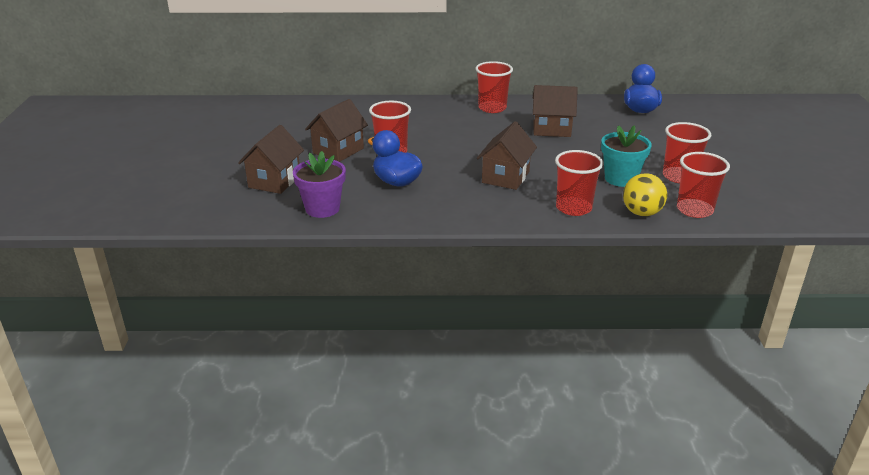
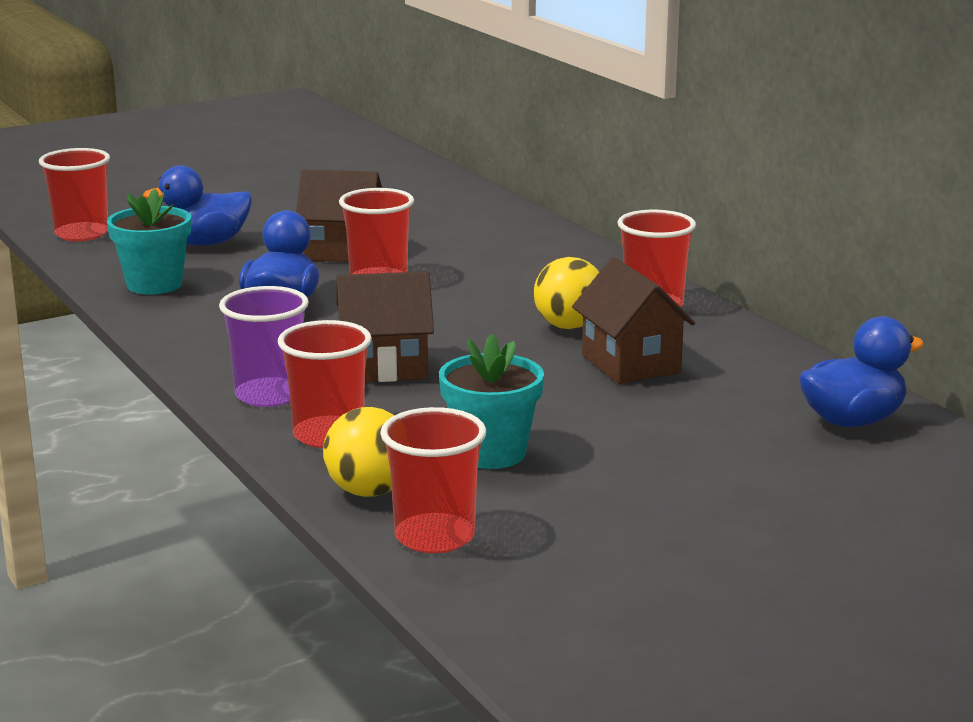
camera: 60 degrees right, 10 degrees down
(274, 181) = (206, 243): brown house -> blue duck
(322, 208) = (154, 284): purple flower pot -> turquoise flower pot
(498, 129) = (569, 326): none -> yellow ball
(513, 211) = (269, 395): none -> purple cup
(679, 176) = (568, 503): red cup -> red cup (81, 234)

